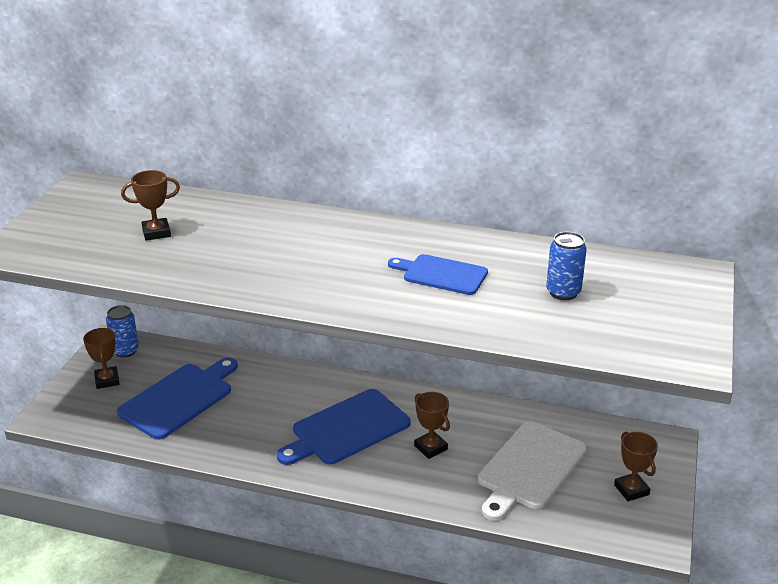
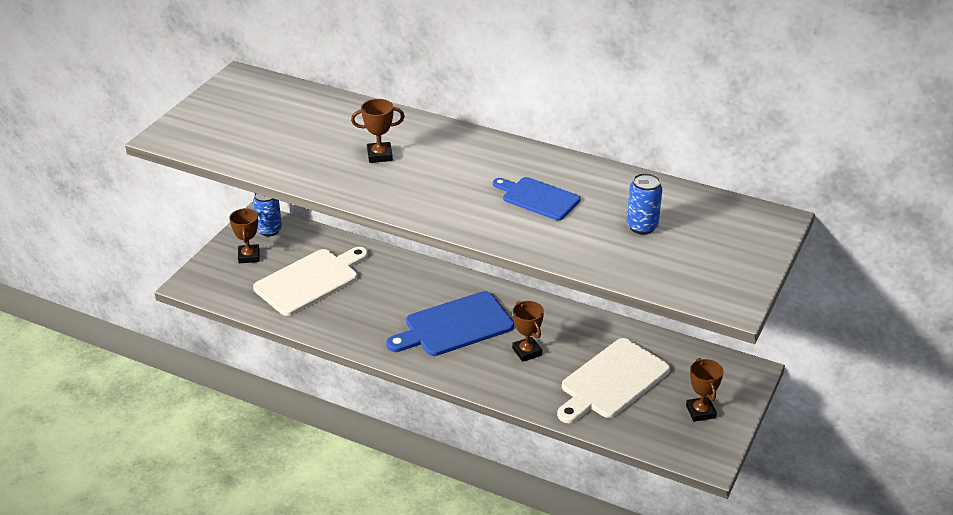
camera: 10 degrees right, 5 degrees up
(156, 233) = (296, 132): brown trophy -> brown trophy (379, 155)
(179, 399) = (310, 281): blue cutting board -> white cutting board

